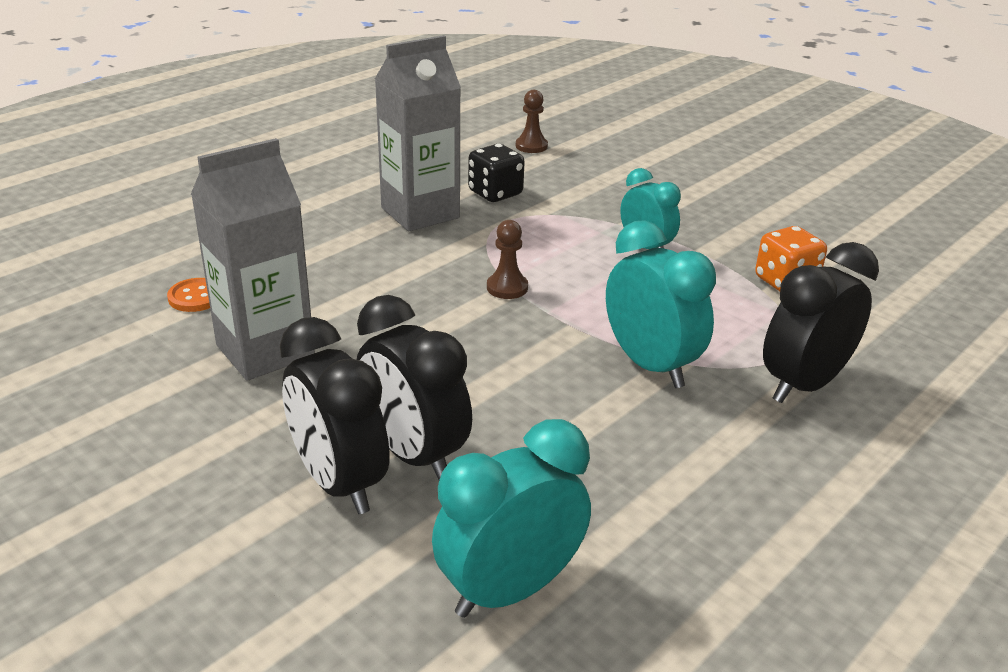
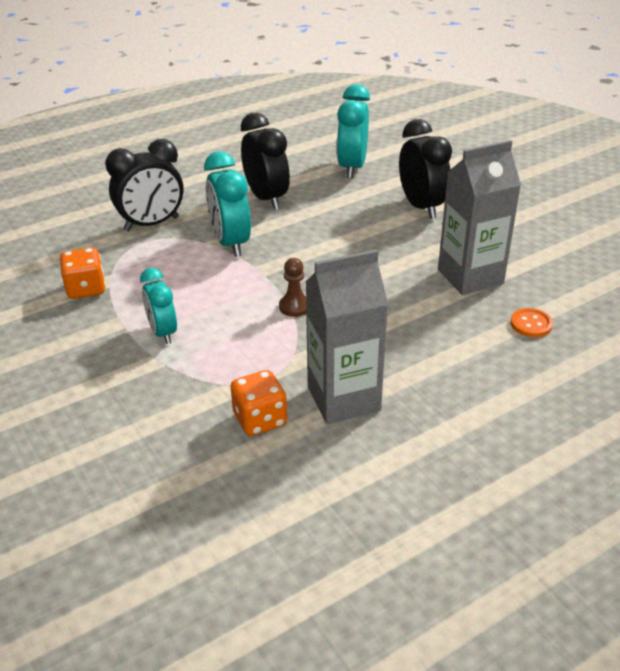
camera: 165 degrees left, 5 degrees up
(413, 455) = (383, 214): black clock -> black clock (266, 198)
(495, 193) = (260, 420): black dice -> orange dice
(509, 589) = (352, 167): turquoise clock -> turquoise clock turned 120 degrees clockwise
(531, 146) = (178, 508): brown pawn -> none

